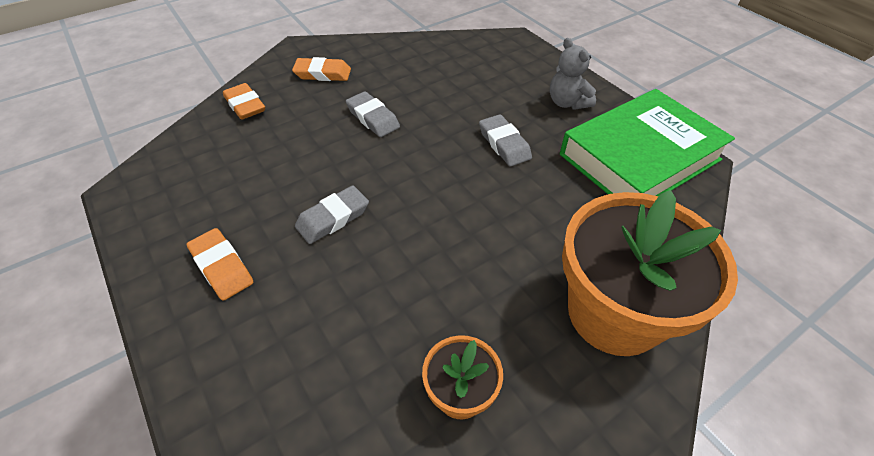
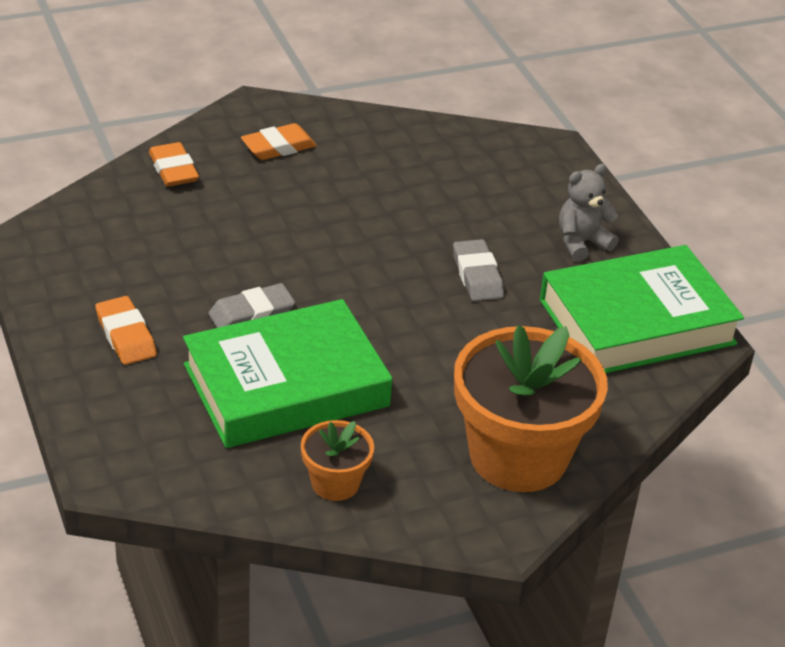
camera: 10 degrees right, 10 degrees down
(323, 74) = (278, 147): orange eraser -> orange eraser turned 45 degrees counterclockwise
(373, 118) = (327, 215): grey eraser -> none
(381, 286) = (286, 385): none -> green book
(567, 103) = (581, 243): grey teddy bear -> grey teddy bear turned 75 degrees clockwise

